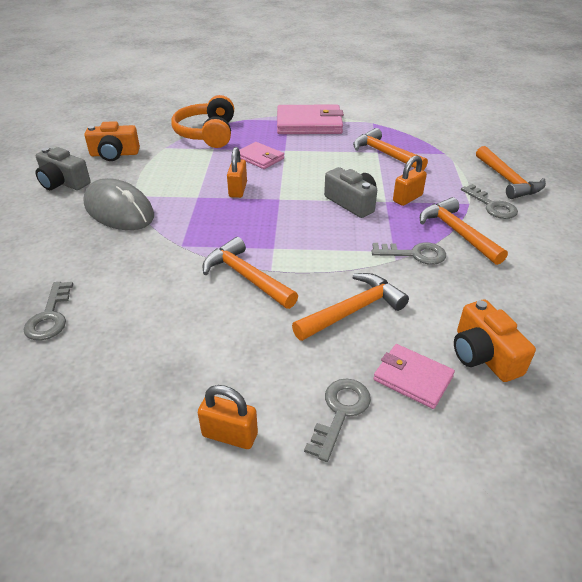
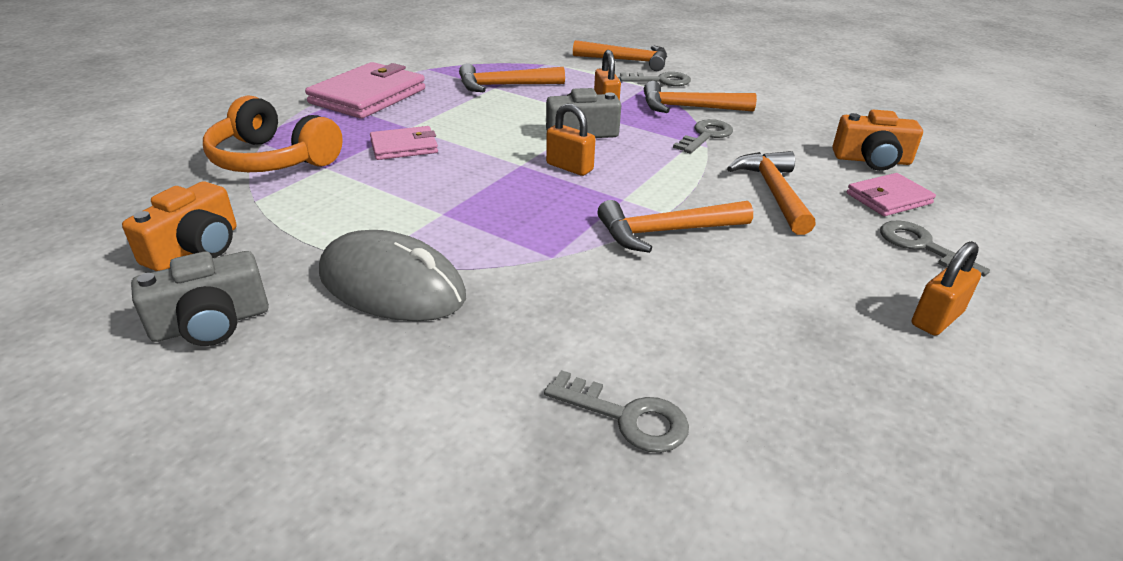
camera: 60 degrees left, 5 degrees down
(119, 210) = (392, 285): grey mouse -> grey mouse turned 45 degrees clockwise
(238, 190) = (464, 182): orange padlock -> orange padlock (569, 167)

